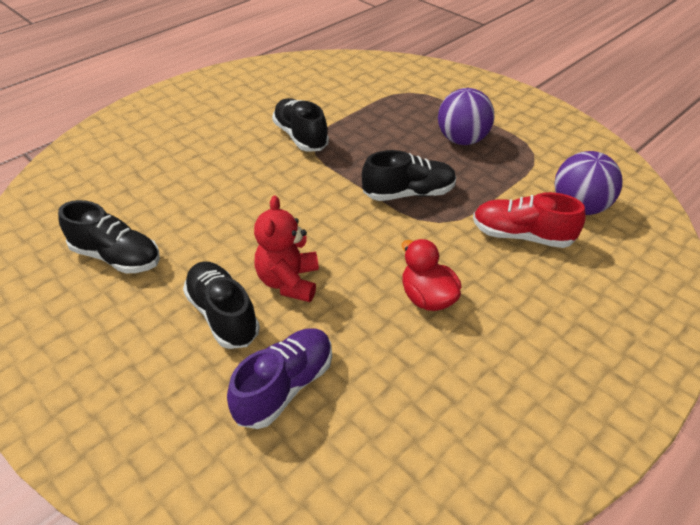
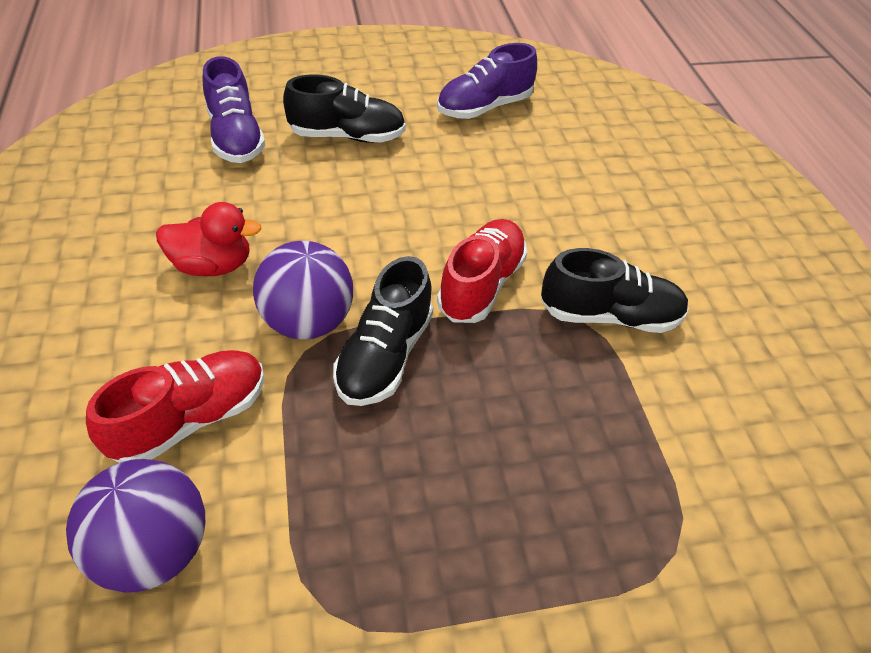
camera: 120 degrees right, 5 degrees up
(116, 257) = (484, 107): black shoe -> purple shoe
(289, 282) = (343, 186): red teddy bear -> none
(322, 183) = (481, 284): none -> red shoe
(462, 140) = (455, 520): purple ball -> purple ball (307, 321)

